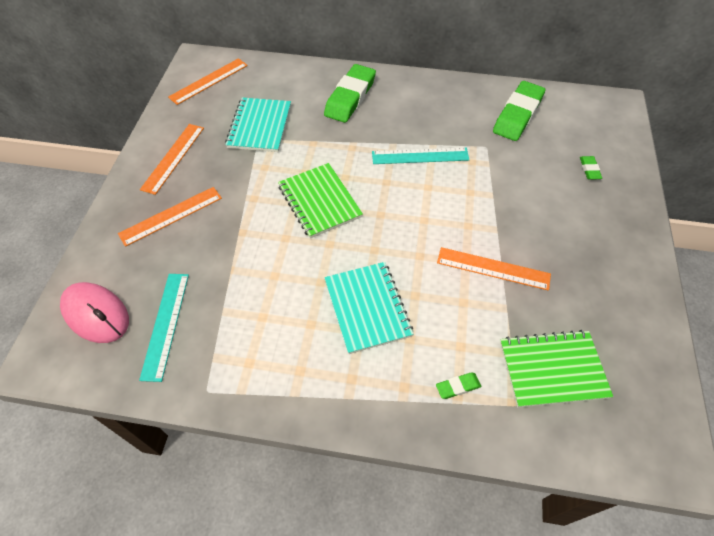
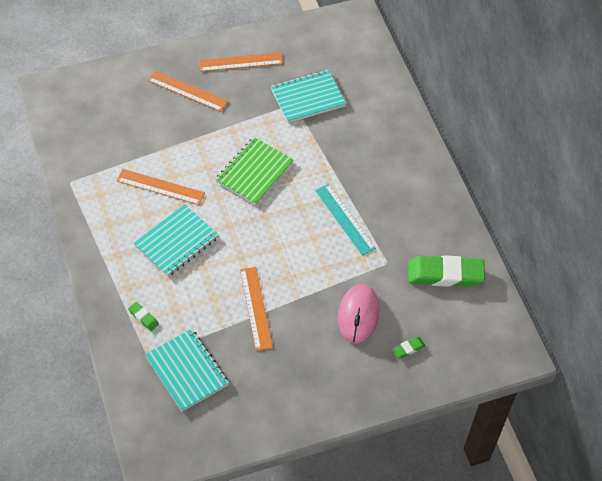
camera: 60 degrees right, 0 degrees up
(96, 314) = (90, 96): pink mouse -> pink mouse (358, 315)
(165, 324) = (102, 136): turquoise ruler -> none
(209, 81) = (337, 38): orange ruler -> orange ruler (160, 187)
(350, 97) = (383, 142): green eraser -> none
(552, 369) = (187, 371): green notebook -> turquoise notebook

